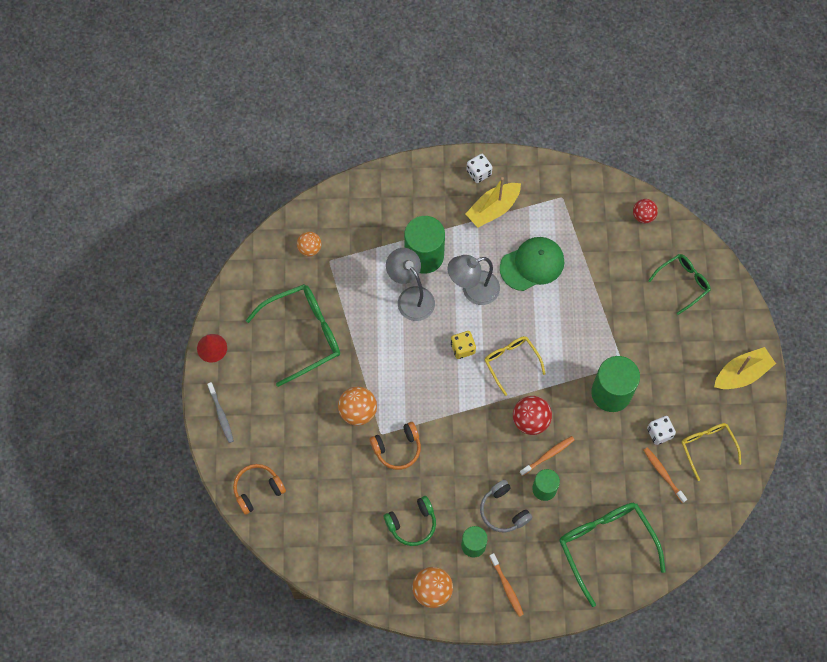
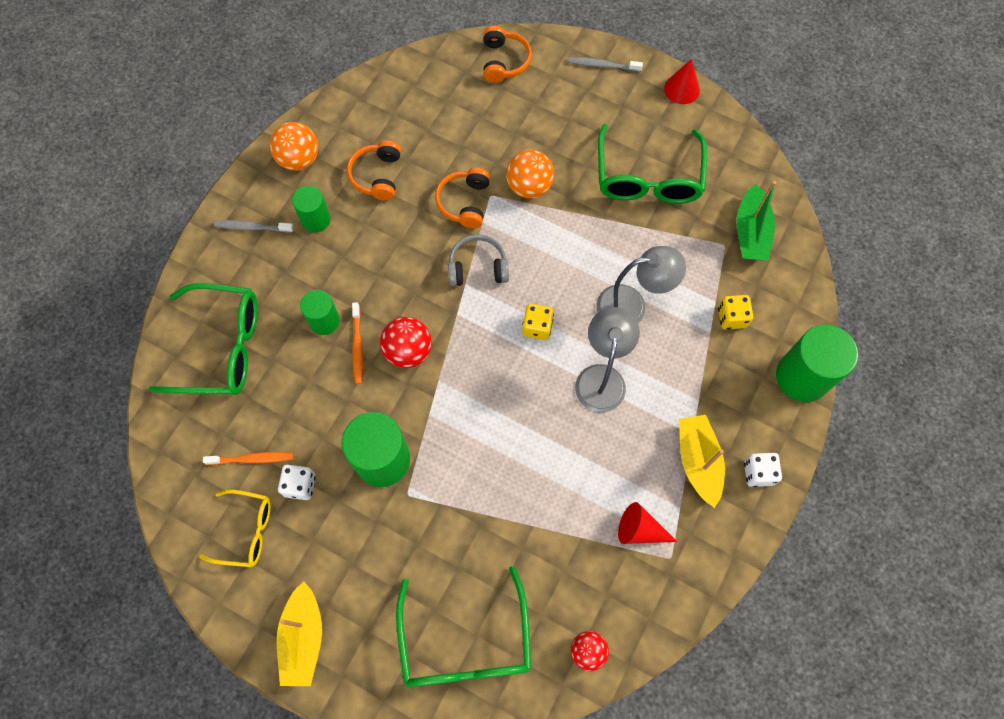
camera: 120 degrees right, 0 degrees up
(309, 248) = (750, 232): orange ball -> green boat
(382, 232) = (731, 317): none -> yellow dice
(412, 523) = (377, 176): green headphones -> orange headphones
(424, 256) = (676, 347): green cylinder -> green cylinder (802, 377)
(503, 510) = (330, 267): grey headphones -> grey headphones (478, 267)
(506, 587) = (252, 227): orange toothbrush -> grey toothbrush
(511, 362) = (488, 369): yellow glasses -> none
(532, 264) = (597, 465): green cap -> none
(556, 221) = (640, 530): none -> red cone
(682, 283) = (465, 641): green glasses -> green glasses, size x1.69

